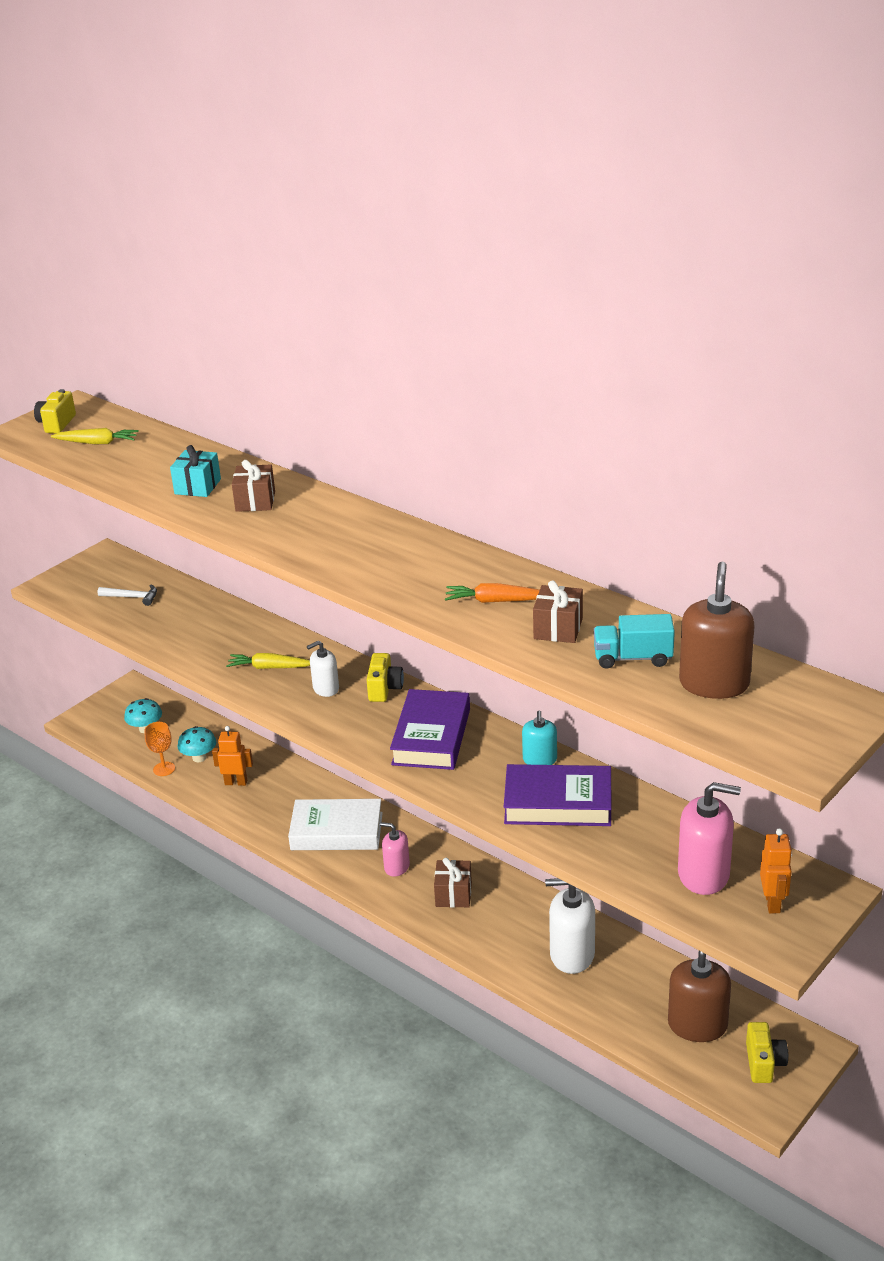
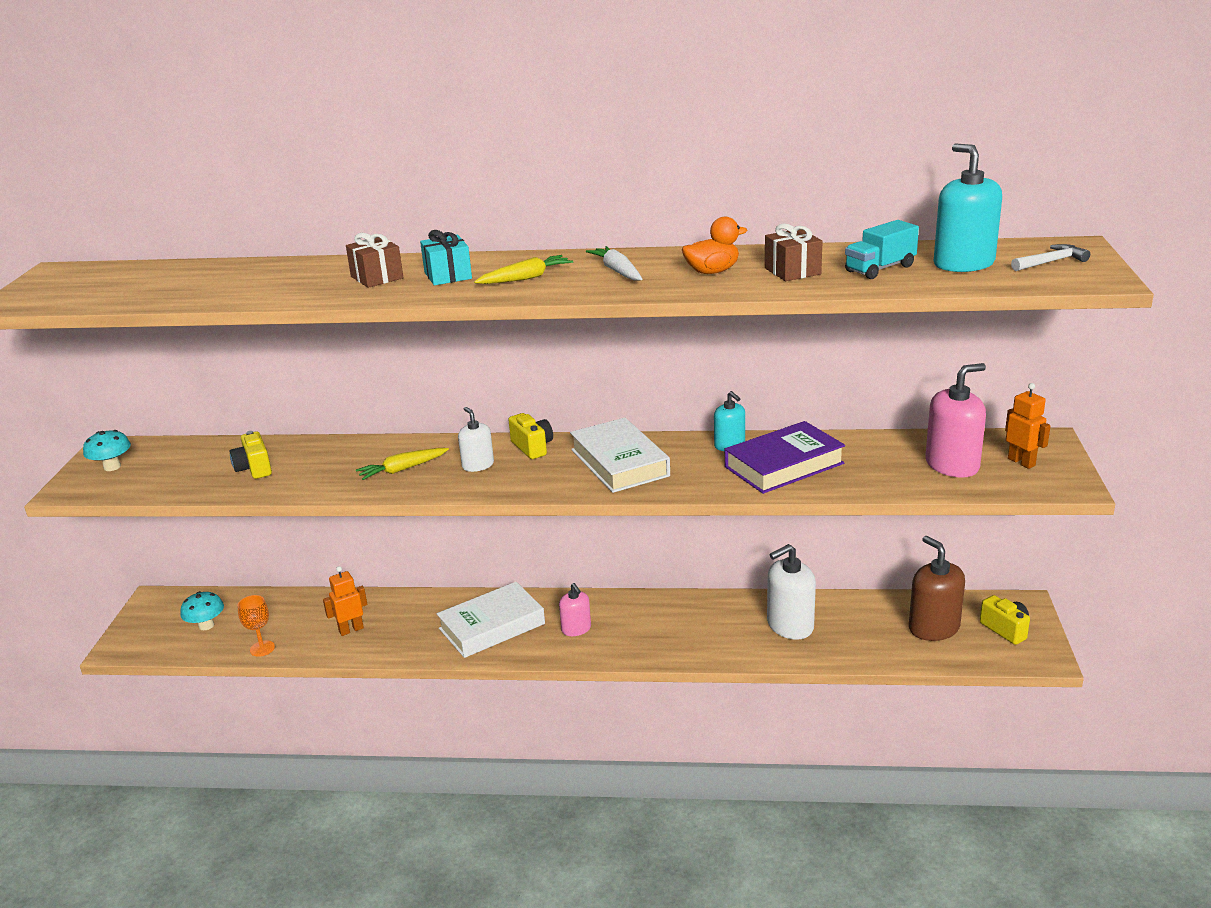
camera: 35 degrees left, 5 degrees down
(56, 424) = (55, 286): yellow camera -> yellow camera (254, 468)
(97, 443) = (129, 286): yellow carrot -> yellow carrot (526, 278)
(132, 597) = (184, 467): white hammer -> white hammer (1051, 262)
(197, 486) = (298, 284): turquoise gift -> turquoise gift (448, 275)
(199, 758) = (290, 626): turquoise mushroom -> turquoise mushroom (112, 467)
(326, 688) = (478, 465): white soap dispenser -> white soap dispenser turned 120 degrees clockwise
(396, 867) = (576, 629): pink soap dispenser -> pink soap dispenser turned 105 degrees counterclockwise
(427, 568) = (617, 271): none -> white carrot
(431, 736) = (619, 463): purple book -> white book
(453, 894) = (647, 627): brown gift -> none
(495, 601) = (712, 272): orange carrot -> orange duck
(714, 684) = (963, 264): brown soap dispenser -> turquoise soap dispenser

